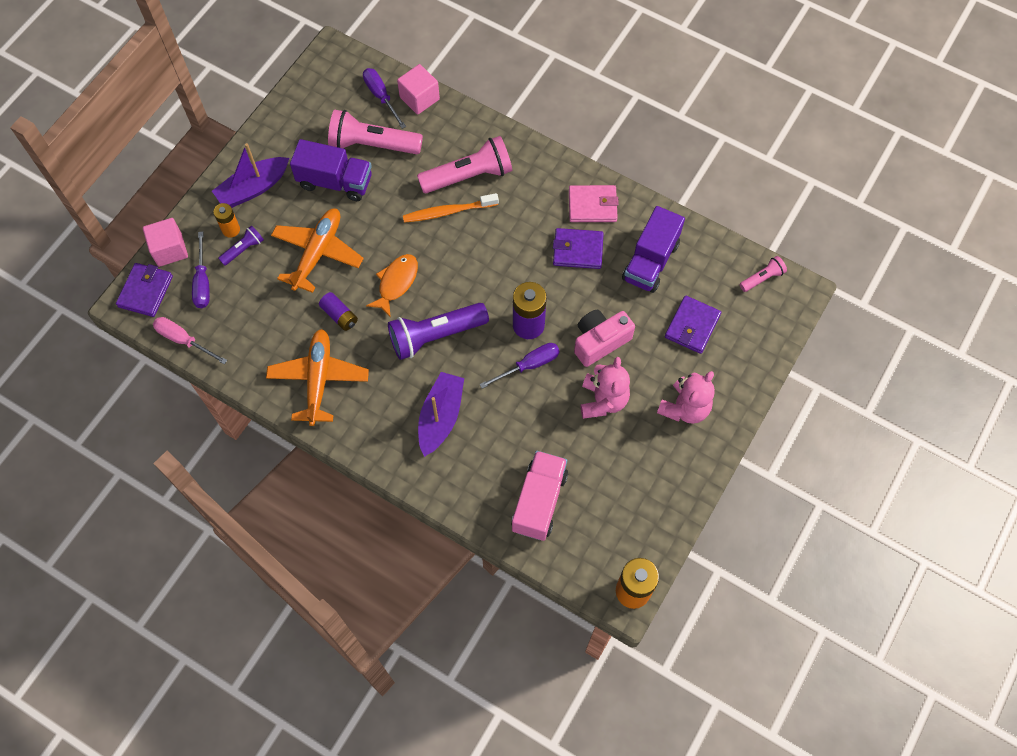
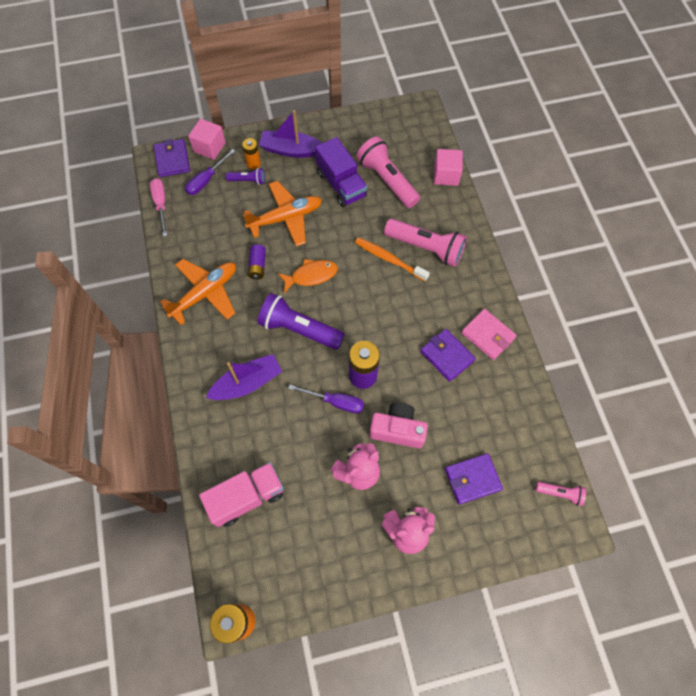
camera: 45 degrees right, 0 degrees up
(145, 291) = (172, 160): purple wallet -> purple wallet turned 75 degrees counterclockwise
(381, 96) = (423, 156): purple screwdriver -> none
(650, 261) = (489, 408): purple truck -> none

